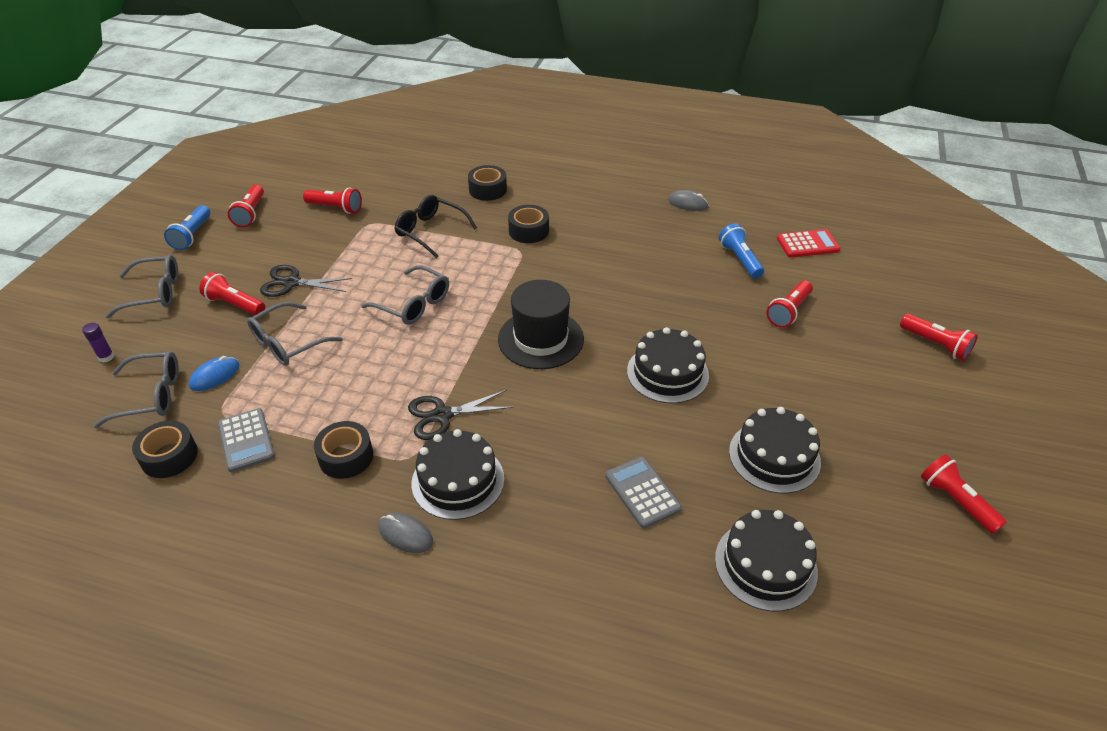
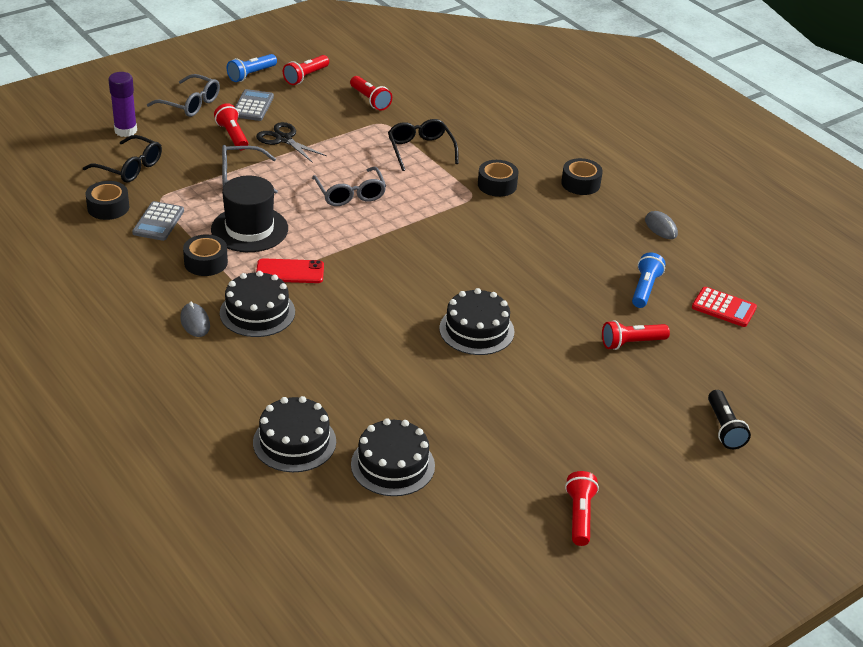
camera: 35 degrees right, 5 degrees down
(106, 357) = (125, 131): purple glue stick -> purple glue stick, size x1.89
(150, 396) = (129, 167): grey glasses -> black glasses
(215, 376) = (177, 175): blue mouse -> none
(442, 415) = (290, 271): black scissors -> red phone
(488, 190) = (503, 139): black tape -> black tape (580, 183)
(541, 339) = (412, 261): black hat -> black hat (249, 229)
(642, 492) = (364, 384): grey calculator -> grey calculator (252, 106)
(774, 456) = (483, 417): black cake -> black cake (294, 442)
(935, 344) = (724, 428): red flashlight -> black flashlight

